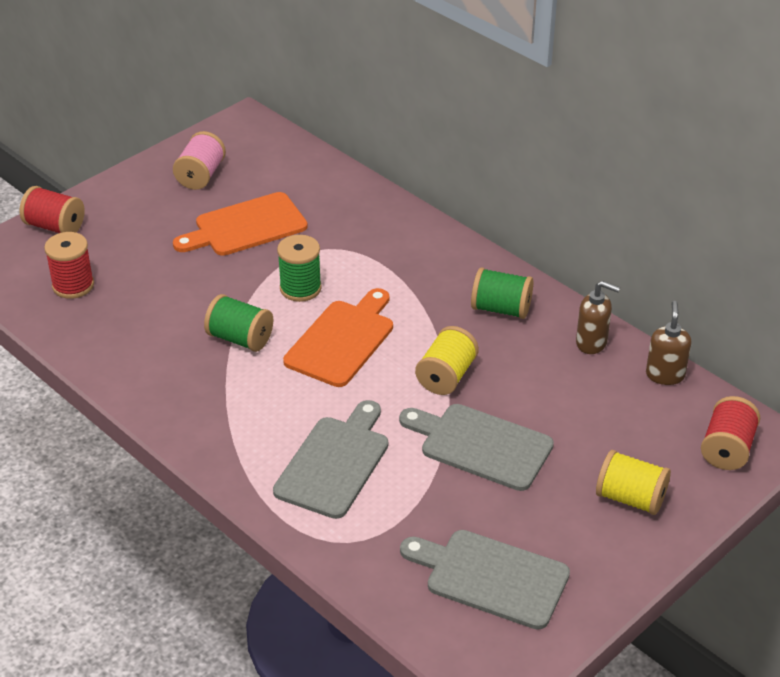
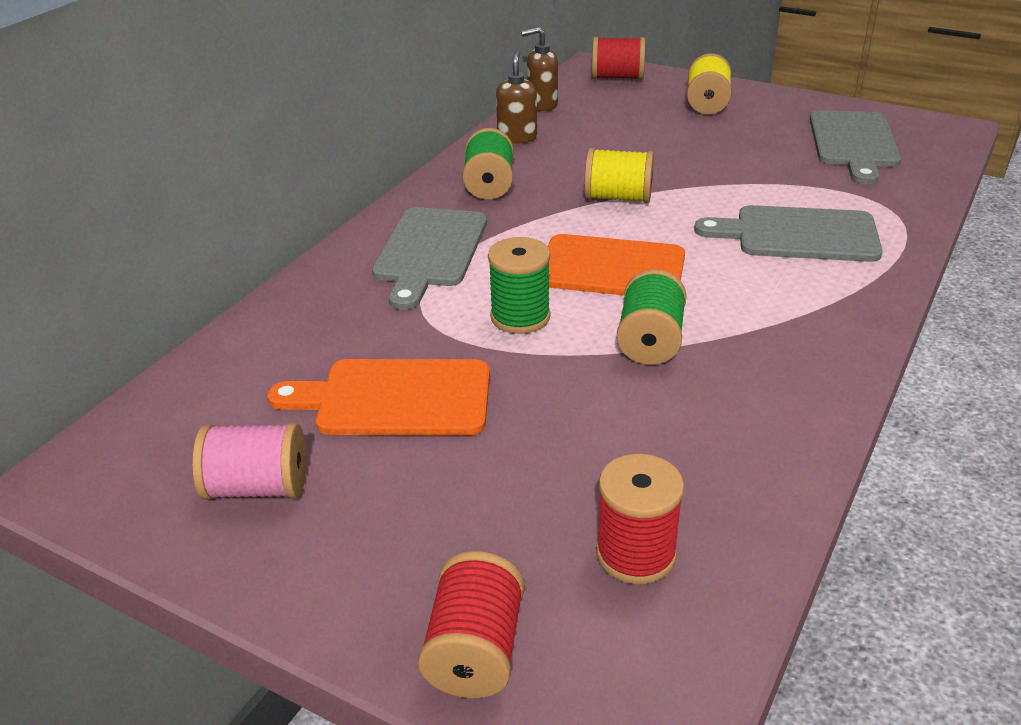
camera: 105 degrees left, 5 degrees down
(246, 226) = (395, 398): orange cutting board -> orange cutting board turned 135 degrees clockwise
(481, 445) = (702, 168): grey cutting board -> grey cutting board (429, 251)

